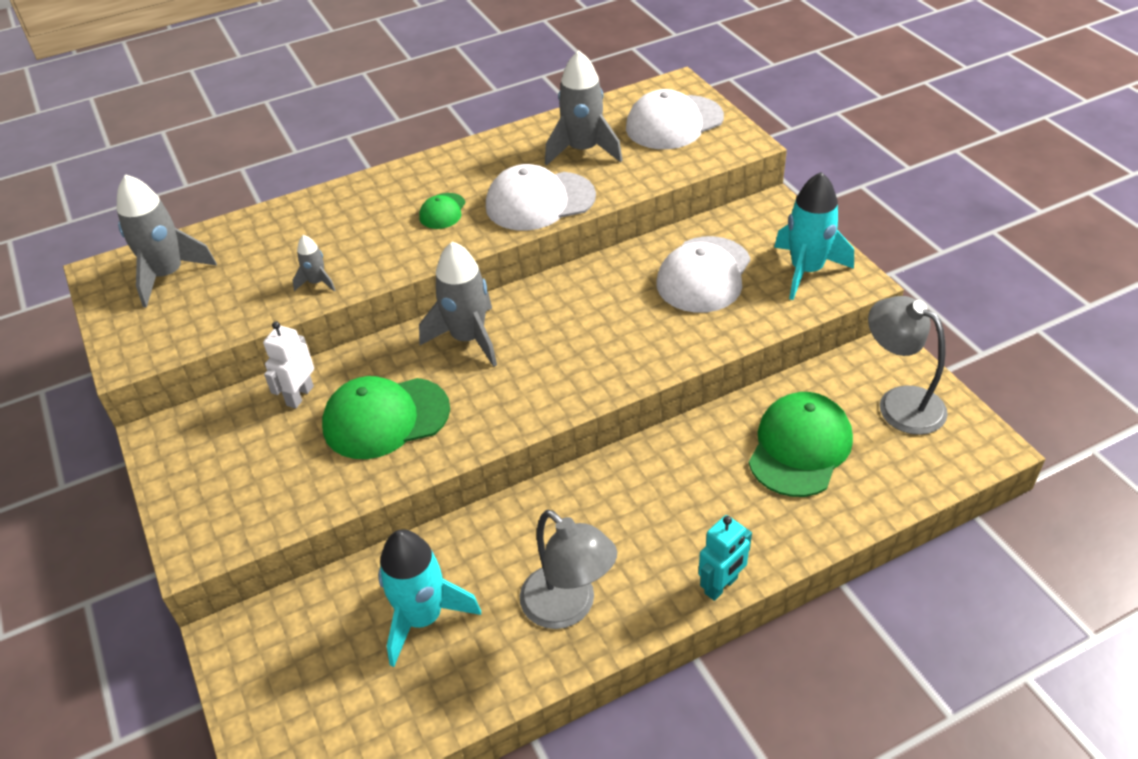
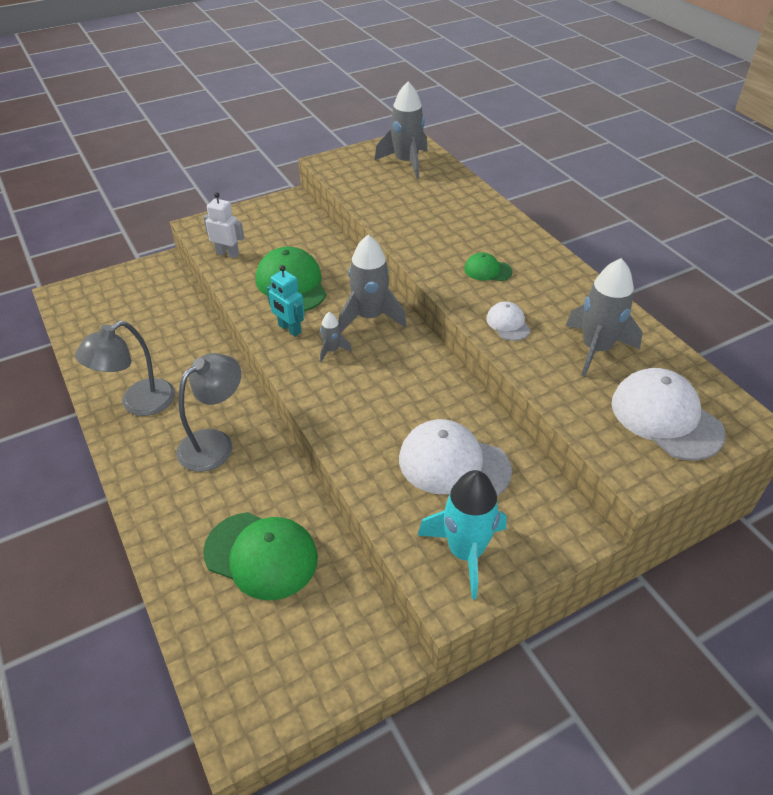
camera: 85 degrees right, 0 degrees up
(299, 396) = (317, 246): white robot -> white robot (227, 254)
(317, 282) = (397, 220): grey rocket -> grey rocket (332, 350)
(423, 618) = (152, 337): turquoise rocket -> none
(540, 201) = (508, 324): white cap -> white cap, size x0.51
(721, 586) = (131, 489): turquoise robot -> turquoise robot (289, 329)
(899, 403) = (309, 651): grey lamp -> grey lamp (215, 443)

